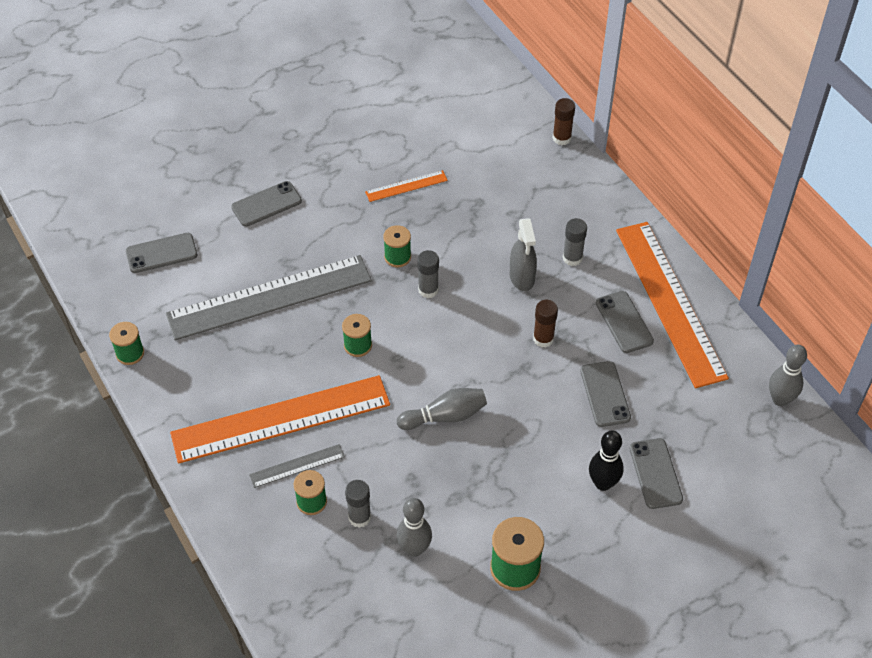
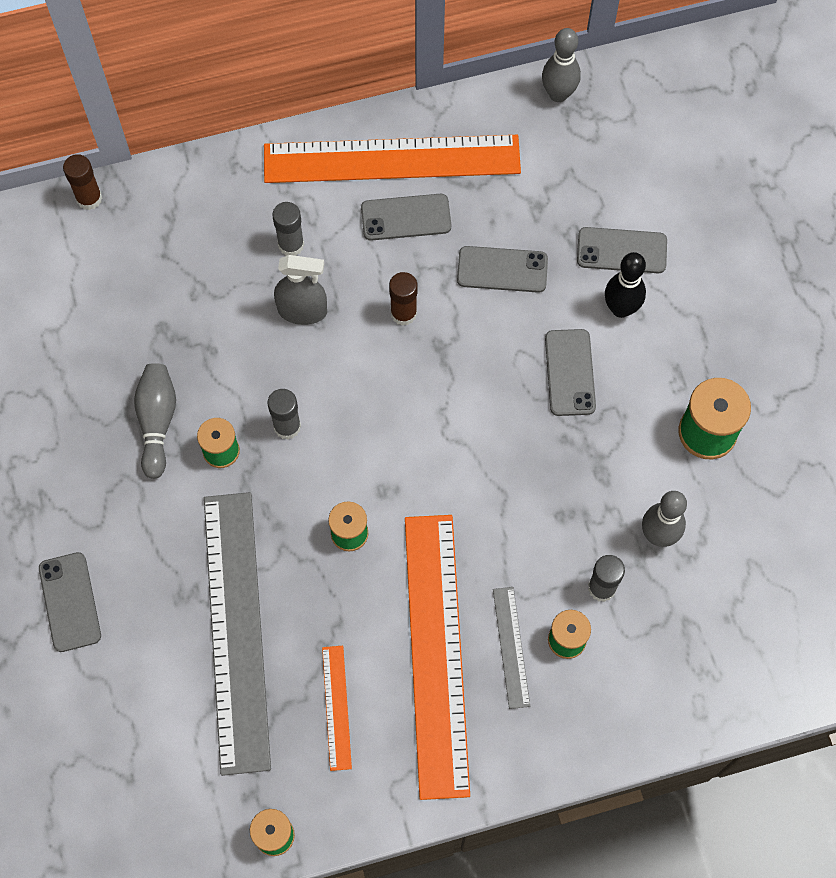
camera: 75 degrees left, 15 degrees up
(161, 253) = (110, 765): grey phone -> grey phone (570, 372)
(406, 186) = (103, 411): orange ruler -> orange ruler (337, 707)
(445, 416) = (485, 455): grey bowling pin -> grey bowling pin (157, 422)

